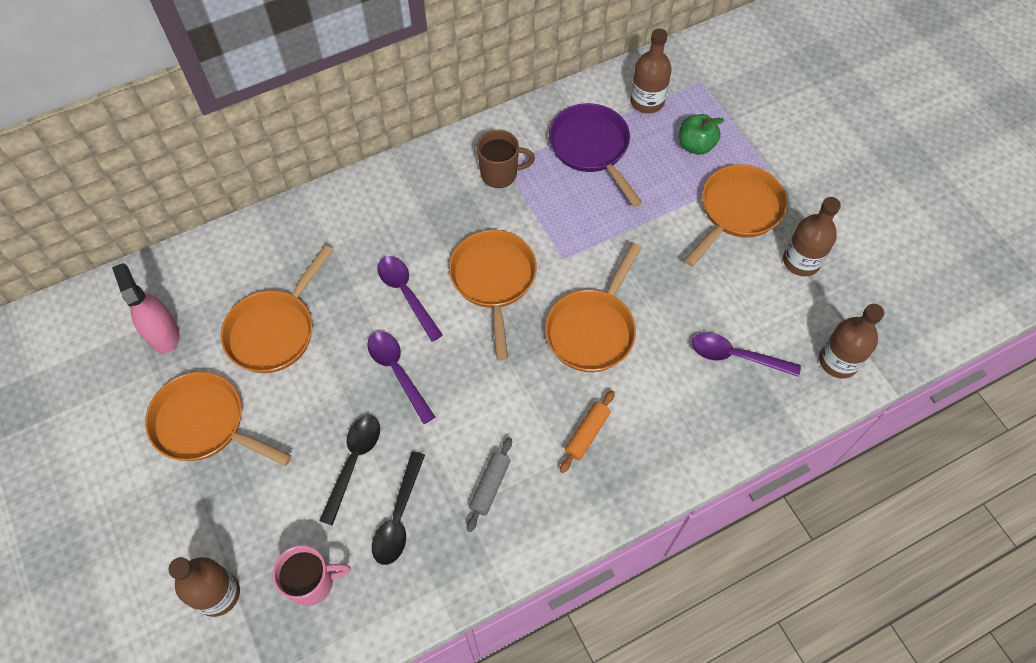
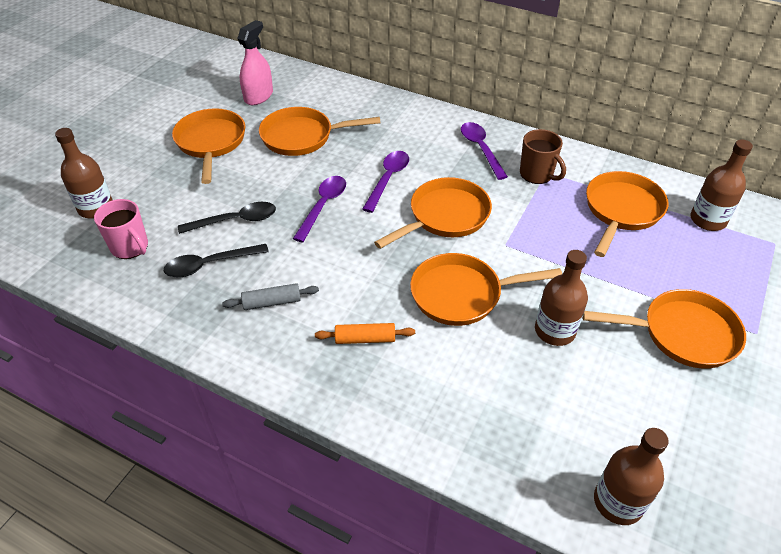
camera: 55 degrees right, 15 degrees down
(592, 148) = (622, 211): purple pan -> orange pan
(696, 145) = (709, 271): green apple -> none
(735, 356) = (536, 408): purple spoon -> purple spoon (480, 149)
(801, 261) = (690, 411): brown bottle -> brown bottle (555, 331)

